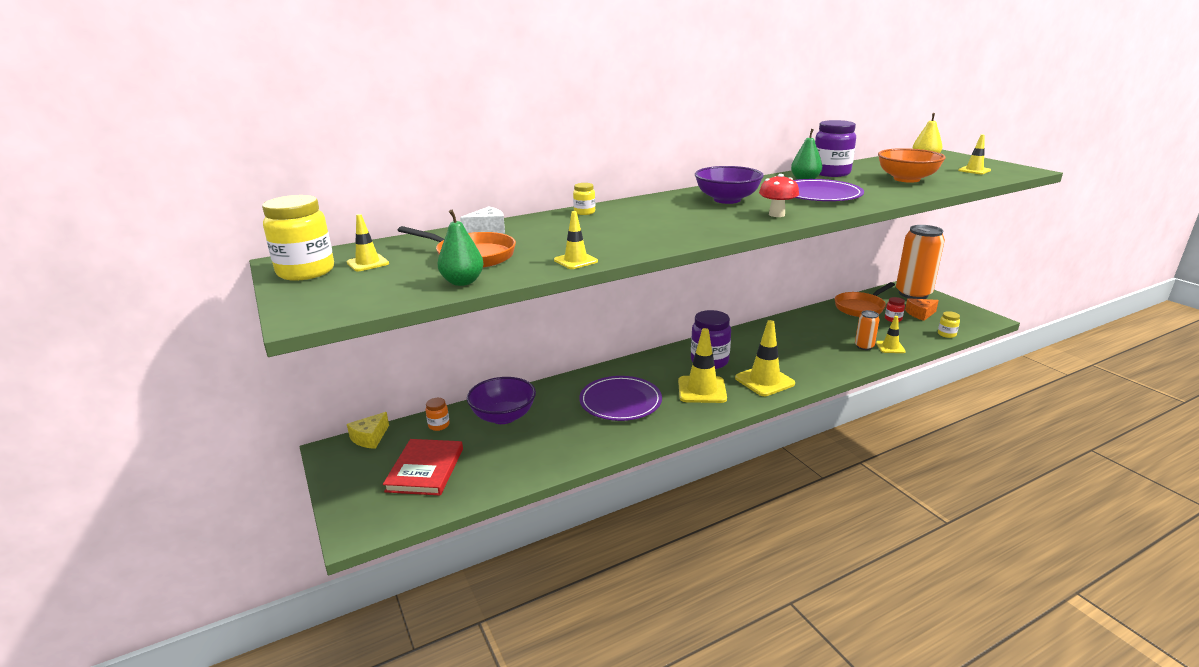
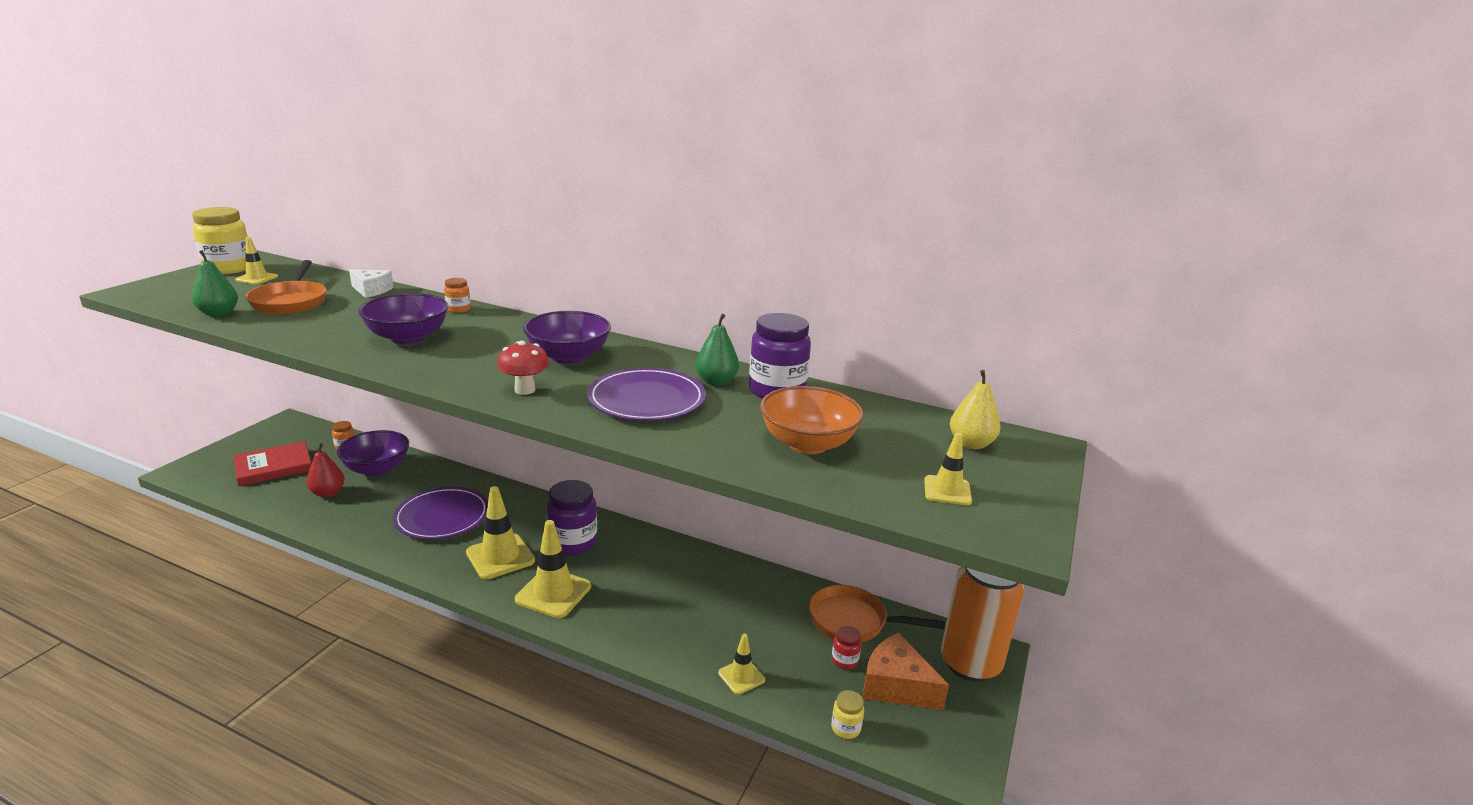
camera: 50 degrees right, 0 degrees up
(370, 438) = (311, 428): yellow cheese -> none
(518, 447) = (328, 493): none -> red pear
(575, 261) = (293, 336): yellow traffic cone -> none
(584, 212) = (458, 309): yellow jar -> orange jar
(631, 230) = (408, 337): none -> purple bowl
(864, 346) = (721, 651): orange can -> none
(920, 314) = (896, 685): orange cheese -> orange cheese, size x1.52

